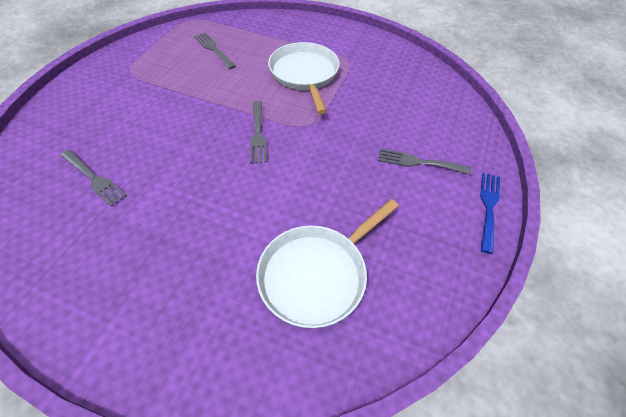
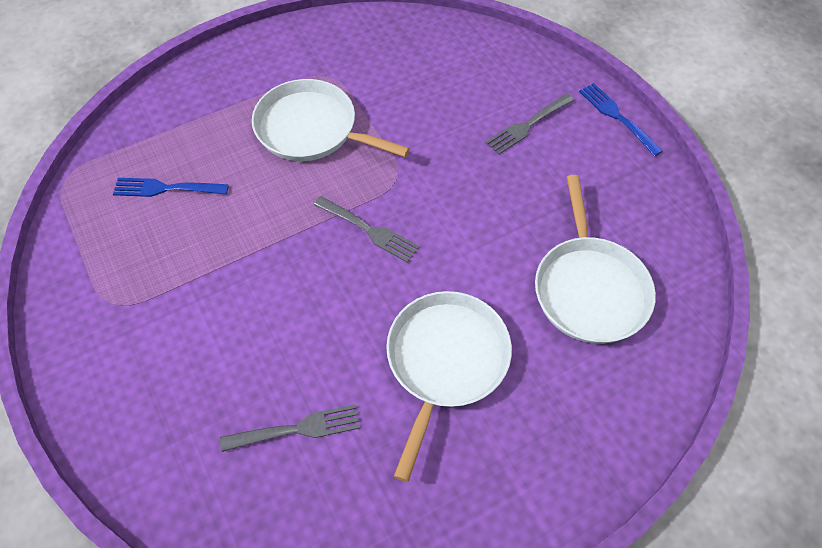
camera: 50 degrees left, 5 degrees up
(189, 222) = (445, 361): none -> white pan
(213, 49) = (166, 188): grey fork -> blue fork

